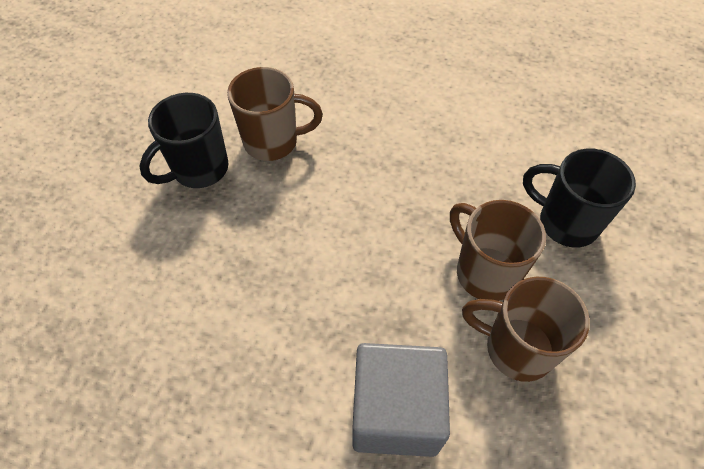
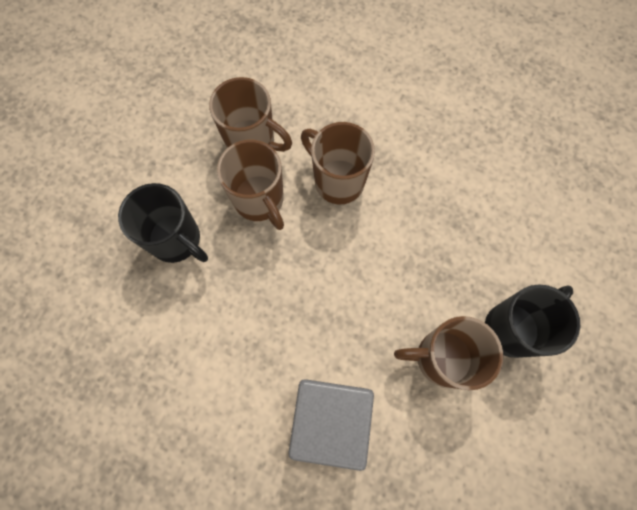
camera: 175 degrees left, 15 degrees up
(393, 304) = (337, 181): none -> brown mug
(395, 412) = (344, 110): grey cube -> grey cube (330, 419)

